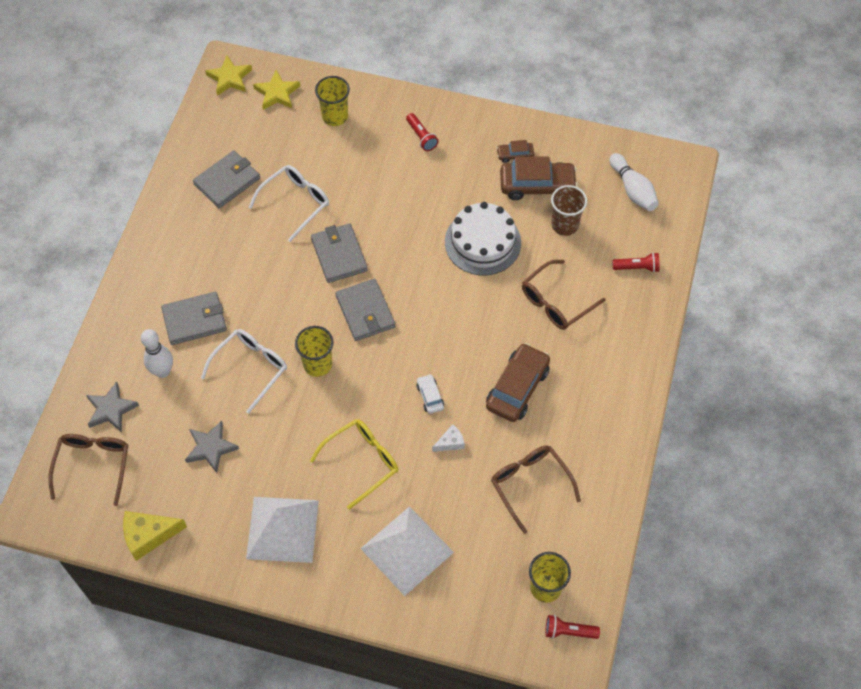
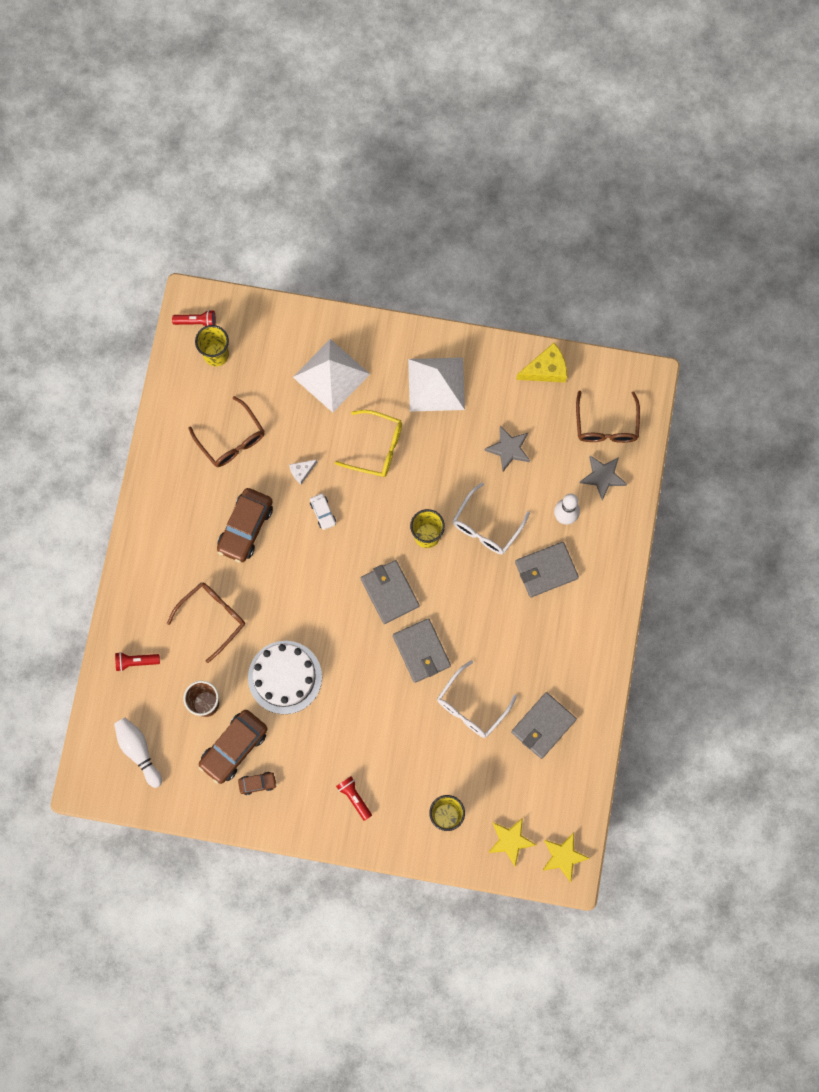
camera: 175 degrees right, 15 degrees up
(362, 462) = (376, 447): yellow glasses -> yellow glasses turned 120 degrees counterclockwise
(537, 185) = (234, 748): brown car -> brown car turned 45 degrees counterclockwise

